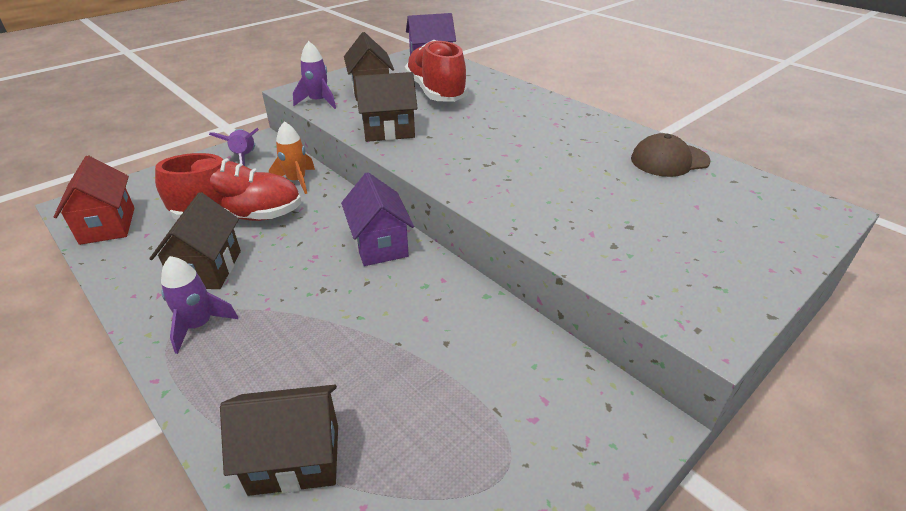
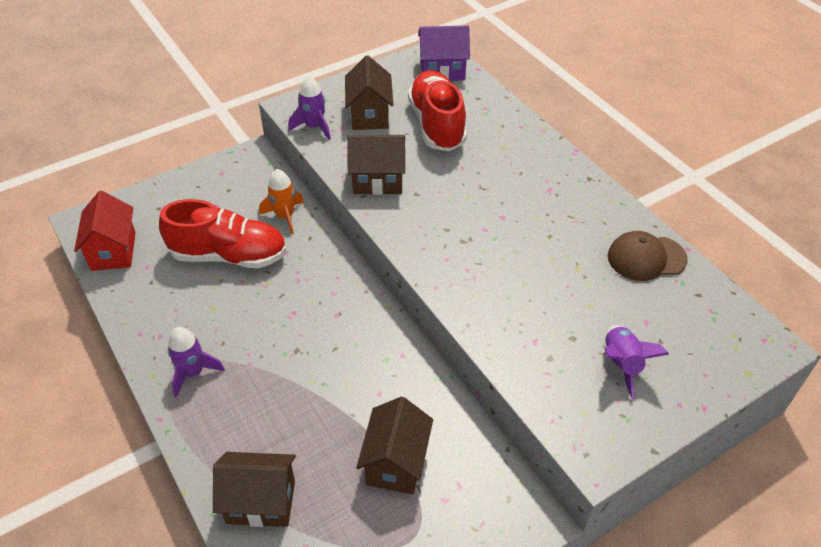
camera: 10 degrees right, 10 degrees up
(208, 269) = (200, 314): brown house -> brown house (396, 463)
(244, 157) = (237, 177): purple rocket -> purple rocket (621, 364)
(379, 245) = (352, 307): purple house -> none

